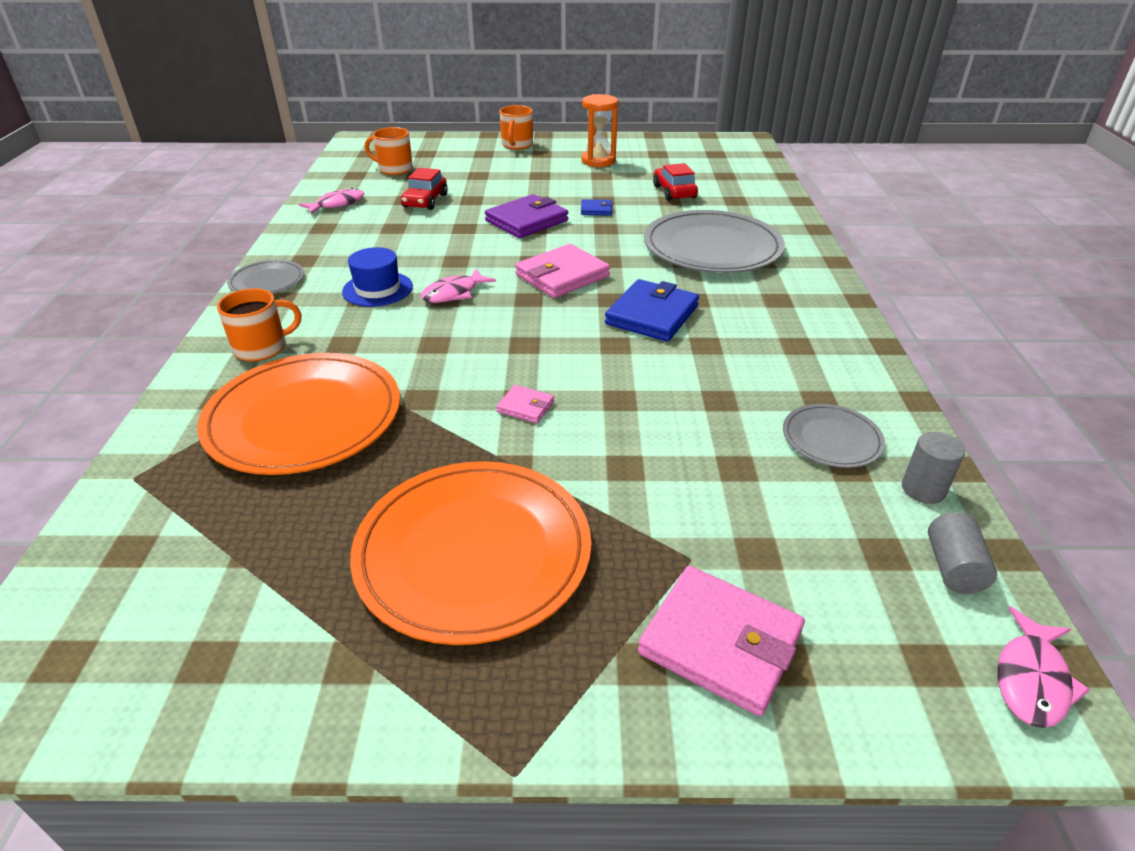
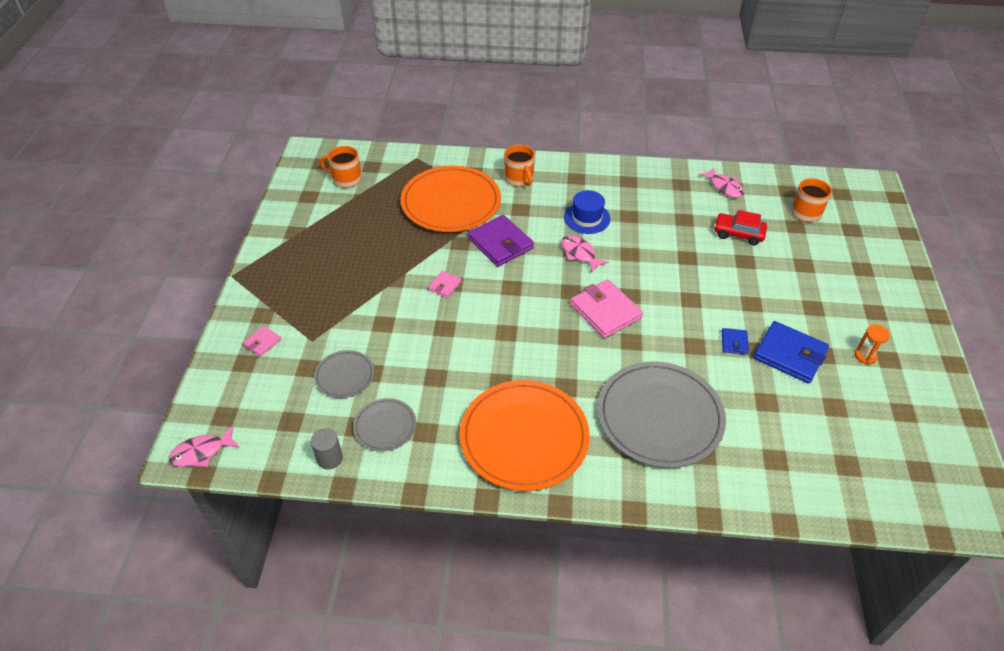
camera: 95 degrees right, 10 degrees up
(267, 281) = (599, 170): grey plate -> grey plate (344, 375)
(473, 552) = (339, 265): orange plate -> orange plate (524, 437)
(517, 145) = (895, 293): orange mug -> orange mug (346, 179)
(527, 221) = (704, 295): purple wallet -> purple wallet (500, 243)
(598, 161) = (865, 356): orange hourglass -> orange hourglass, size x0.58
(652, 315) = (543, 357): blue wallet -> blue wallet (789, 355)
(674, 192) = (789, 409): red car -> none
(720, 642) = (262, 342): pink wallet -> pink wallet, size x0.49
(953, 568) = (271, 448): grey cylinder -> none
(1031, 679) = (202, 452): pink fish -> pink fish turned 60 degrees counterclockwise

